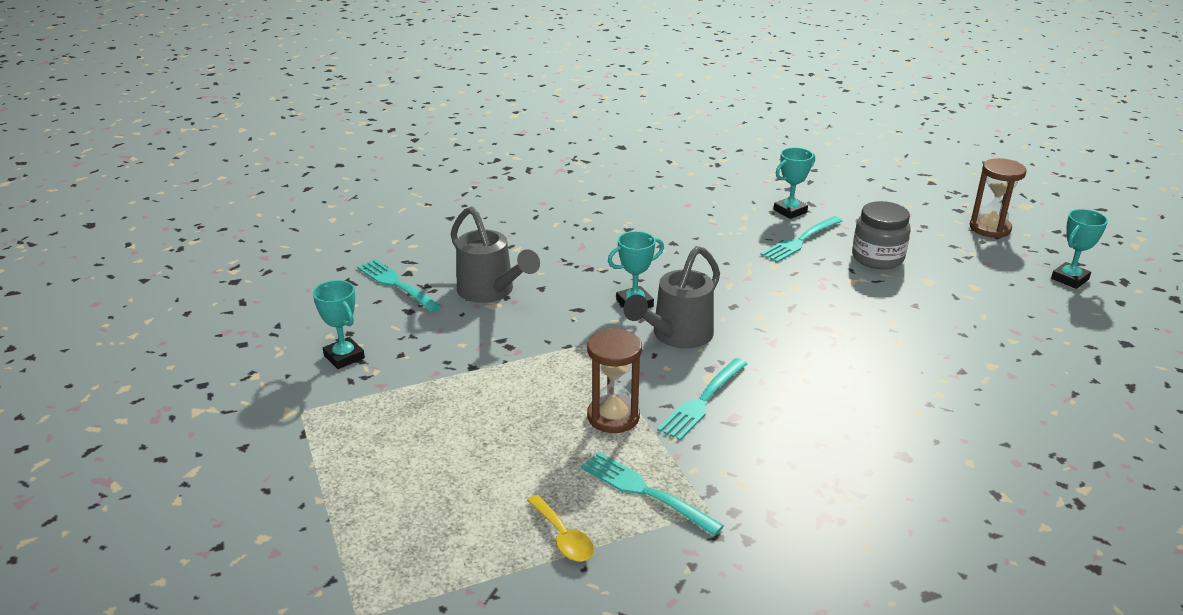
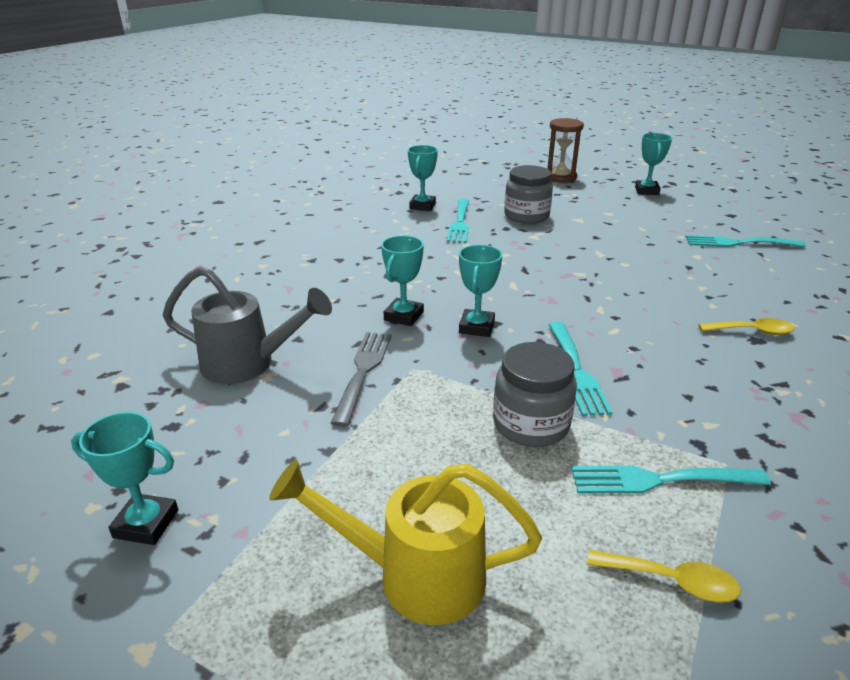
camera: 40 degrees left, 0 degrees up
(397, 285) = (122, 404): turquoise fork -> turquoise fork (739, 243)
(435, 452) = (414, 575): none -> yellow watering can
(552, 330) = (363, 372): none -> grey fork
(613, 417) = (531, 424): brown hourglass -> grey jar
(676, 336) = (476, 327): grey watering can -> turquoise trophy
(913, 448) = (752, 331): none -> yellow spoon

